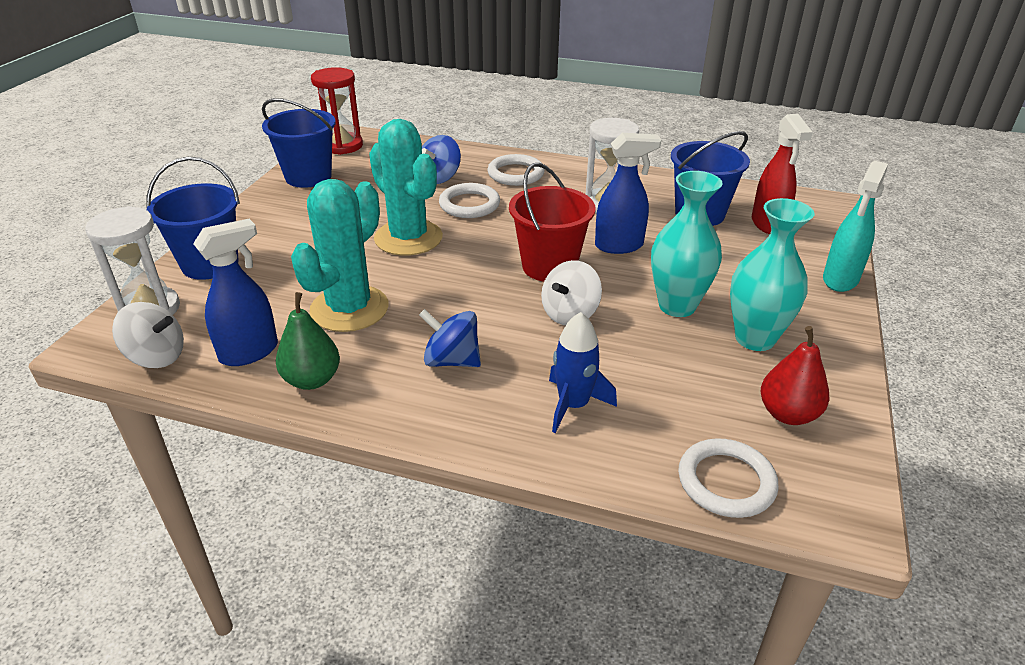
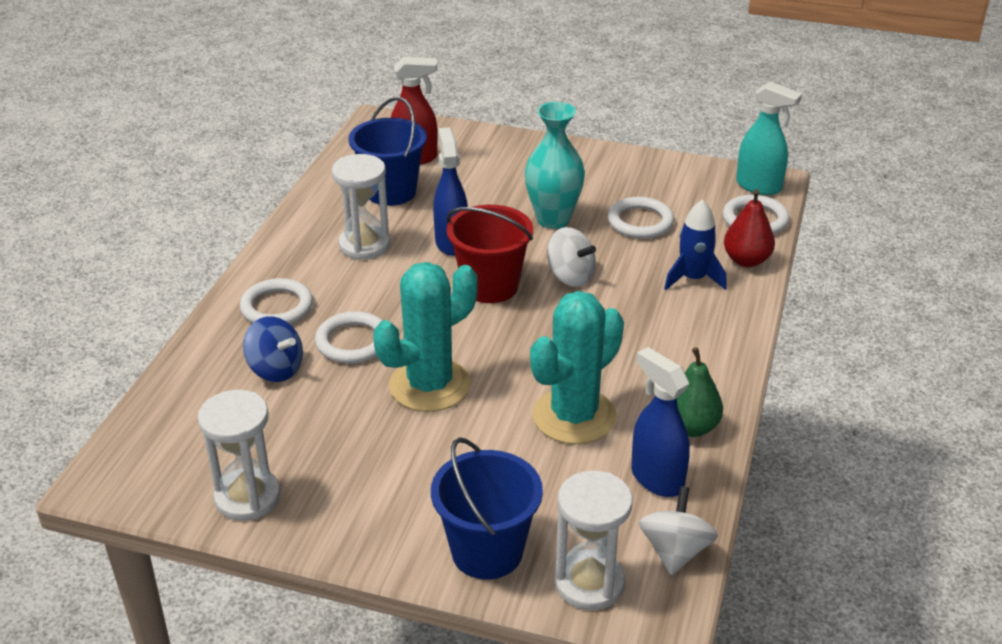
camera: 90 degrees left, 0 degrees up
(308, 177) = (247, 497): blue bucket -> white hourglass
(342, 146) = (144, 475): red hourglass -> none
(349, 309) = (574, 416): turquoise cactus -> turquoise cactus turned 75 degrees counterclockwise
(451, 360) = (648, 343): blue spinning top -> none
(690, 370) = (640, 222): none -> white ring
(755, 338) = (595, 188): turquoise vase -> none
(788, 414) = (682, 187): red pear -> red pear (746, 260)
(840, 280) = (509, 139): turquoise spray bottle -> turquoise spray bottle (759, 186)

